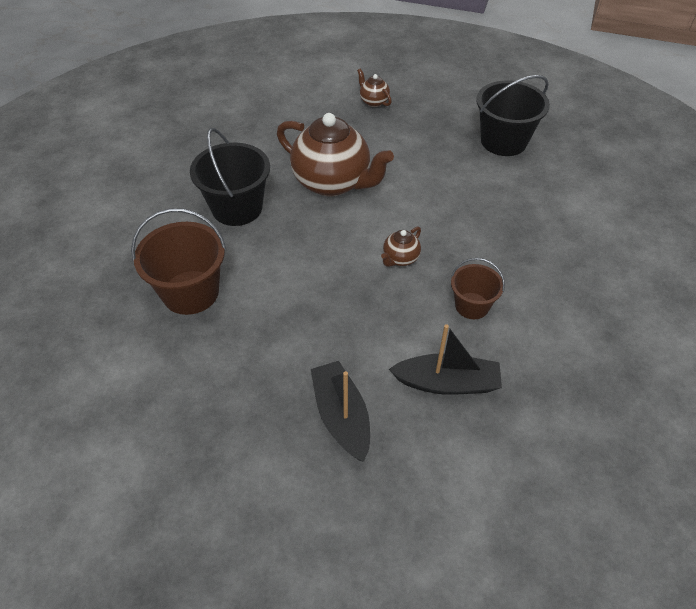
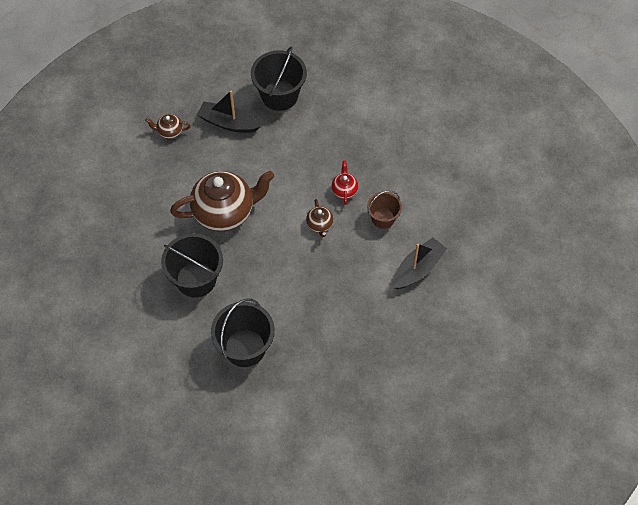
camera: 50 degrees left, 10 degrees up
(190, 292) = (245, 348): brown bucket -> black bucket
(341, 416) = (395, 330): black boat -> black boat (228, 123)
(464, 251) = (344, 190): none -> red teapot

